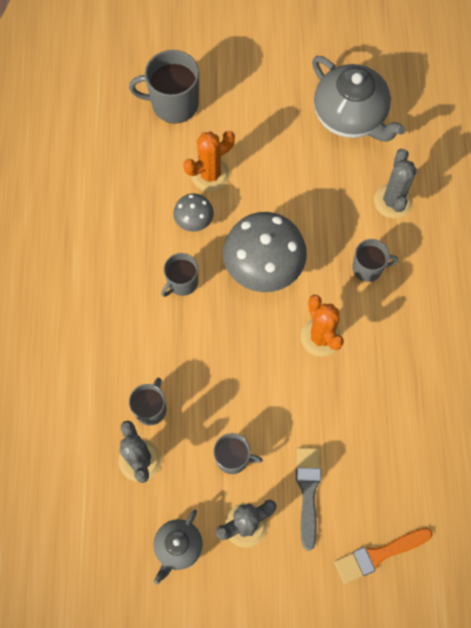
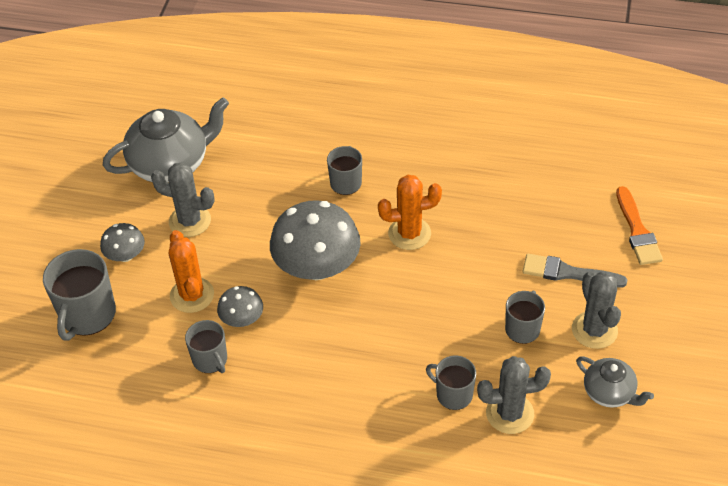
camera: 75 degrees left, 20 degrees down
(182, 282) = (313, 342): grey mug -> grey mug (210, 360)
(240, 112) = (125, 255): none -> grey mushroom
(393, 201) = (280, 150): grey cactus -> grey cactus (190, 221)

